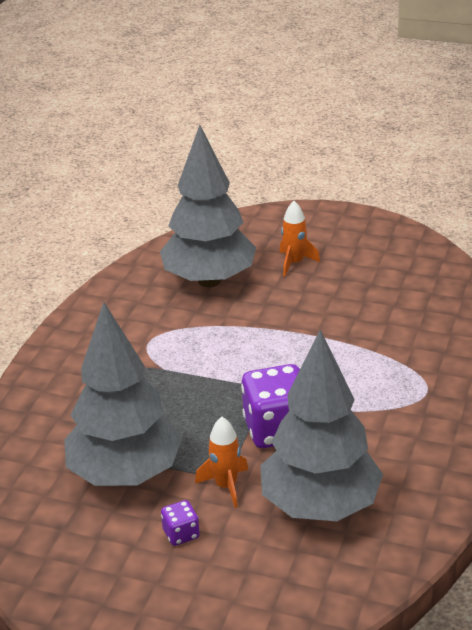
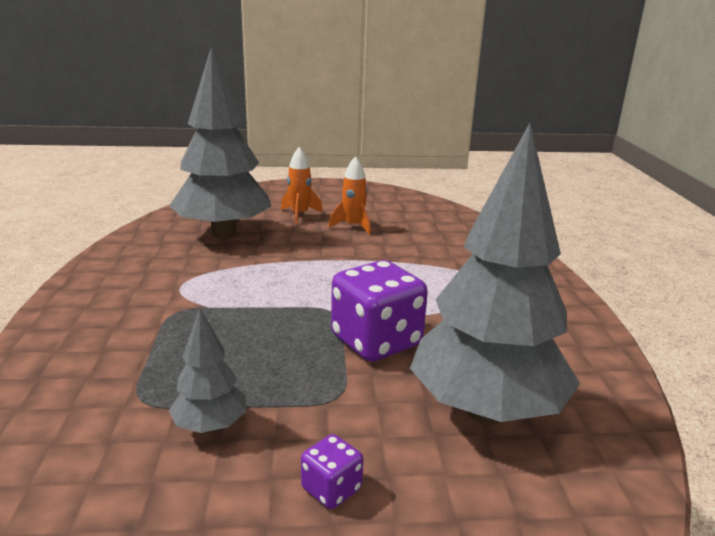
camera: 25 degrees left, 10 degrees down
(125, 474) = (210, 426): grey tree -> grey tree, size x0.45
(226, 486) = (355, 412): orange rocket -> orange rocket (353, 226)

